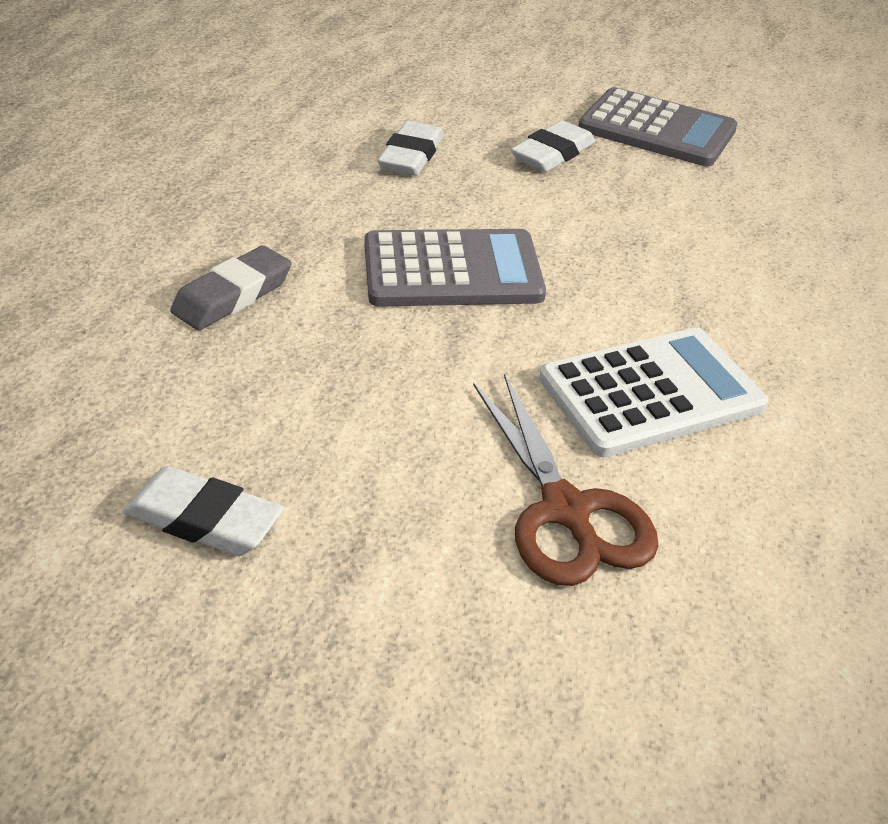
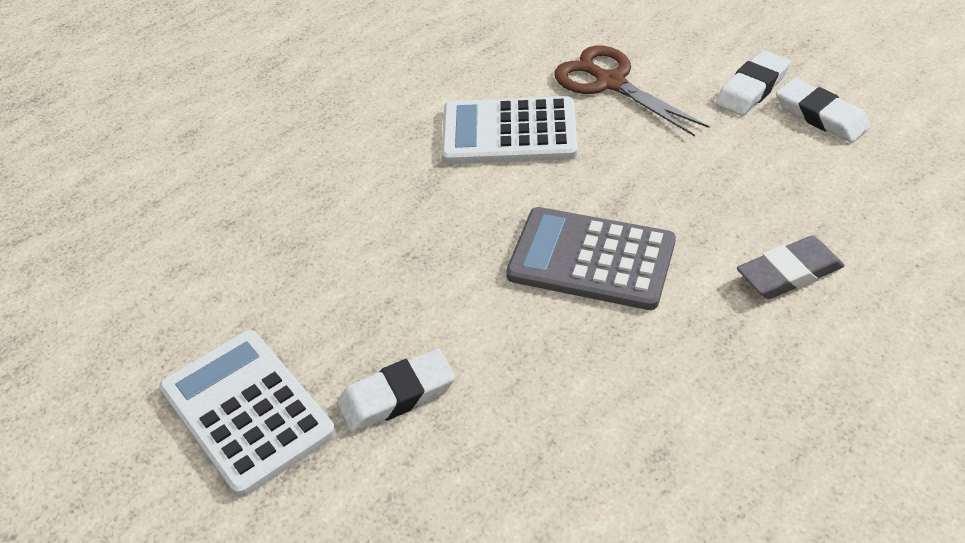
camera: 150 degrees left, 5 degrees up
(411, 156) = (557, 431): white eraser -> white eraser (752, 88)
(565, 511) = (610, 82): brown scissors -> brown scissors turned 45 degrees counterclockwise
(657, 129) = (247, 411): grey calculator -> white calculator

